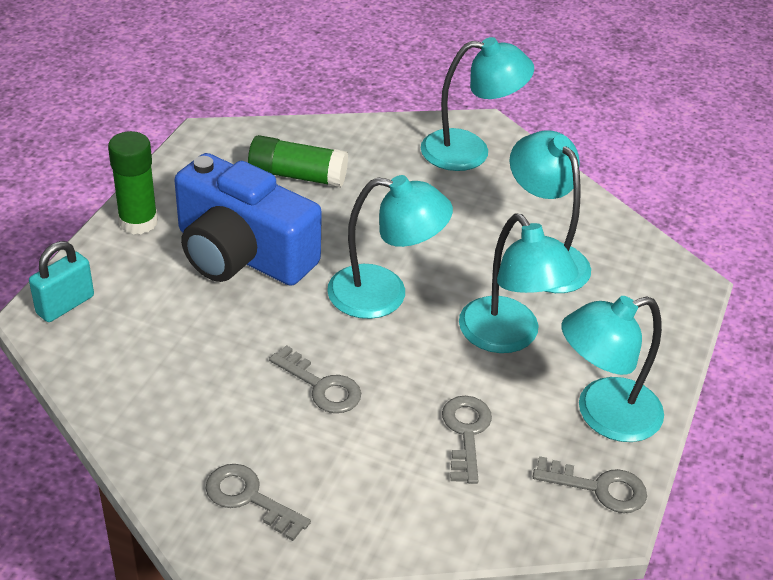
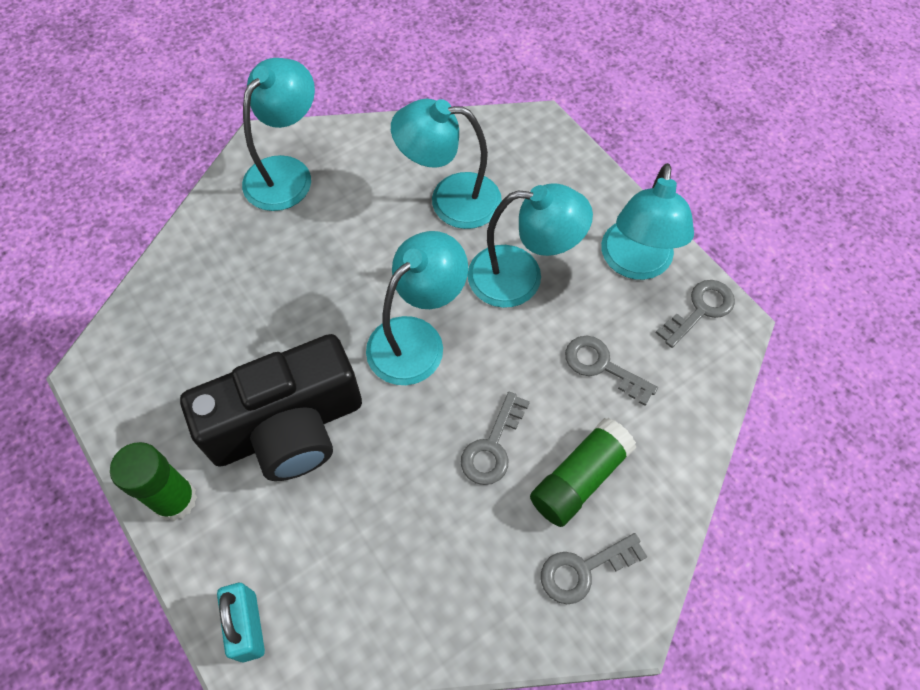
camera: 55 degrees left, 20 degrees up
(242, 254) = (287, 427): blue camera -> black camera
(297, 175) = (215, 324): green glue stick -> green glue stick (579, 478)
(321, 386) = (492, 446): grey key -> grey key turned 135 degrees clockwise

